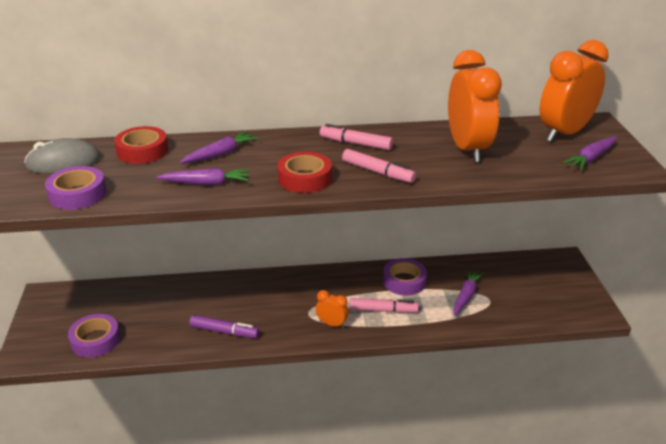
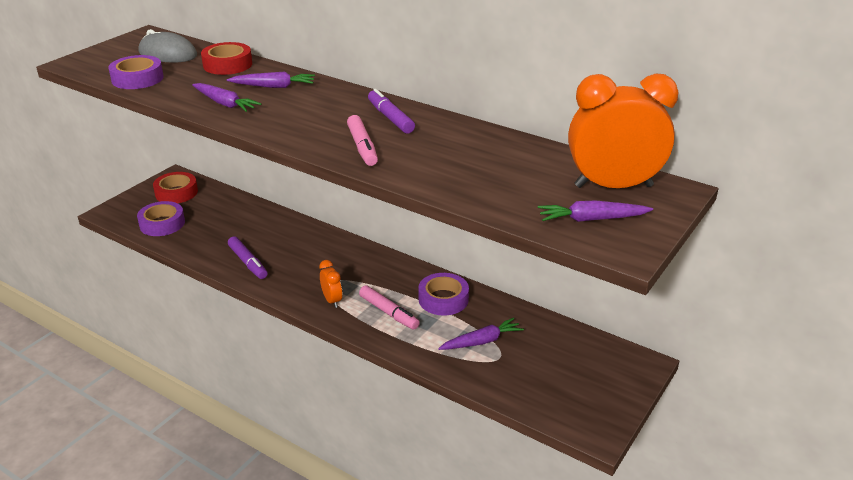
camera: 40 degrees right, 0 degrees up
(305, 178) = (297, 128): red tape -> red tape (176, 192)
(355, 143) = (390, 118): pink marker -> purple marker
(467, 149) = (481, 161): orange clock -> none

